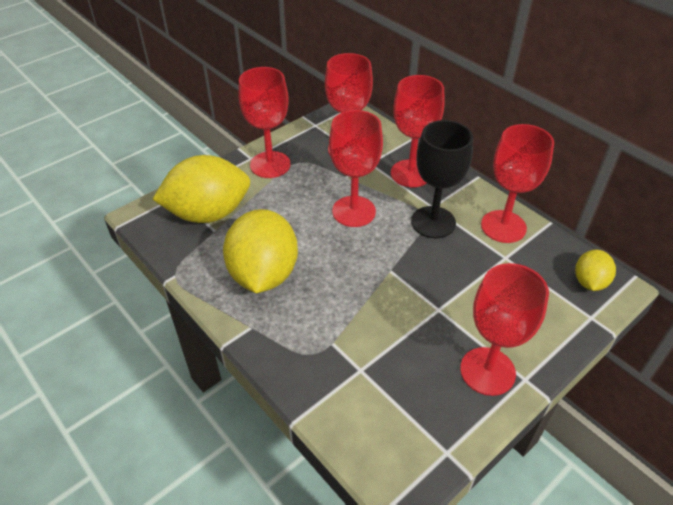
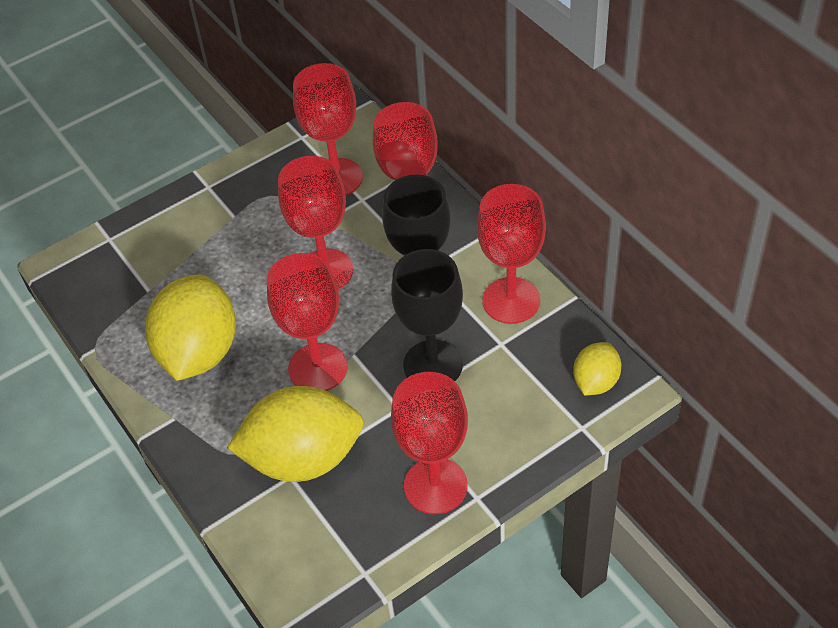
camera: 10 degrees right, 5 degrees up
(208, 213) = (143, 266): yellow lemon -> yellow lemon (303, 458)
(270, 165) = (231, 198): red goblet -> red goblet (318, 368)
(457, 275) = (433, 365): none -> black goblet

